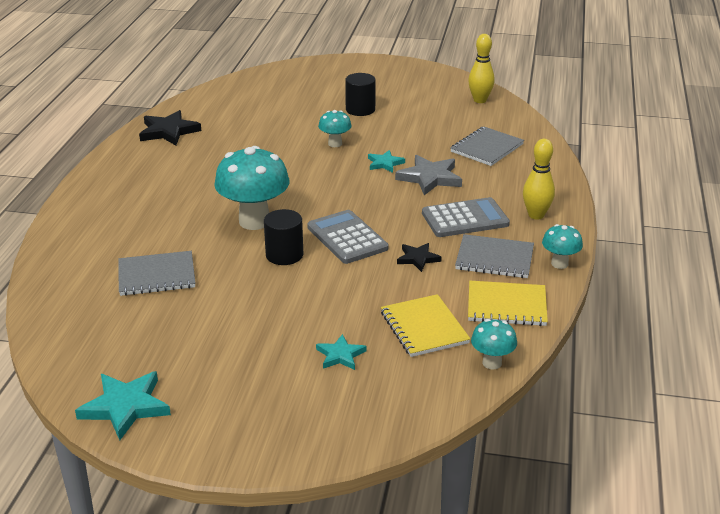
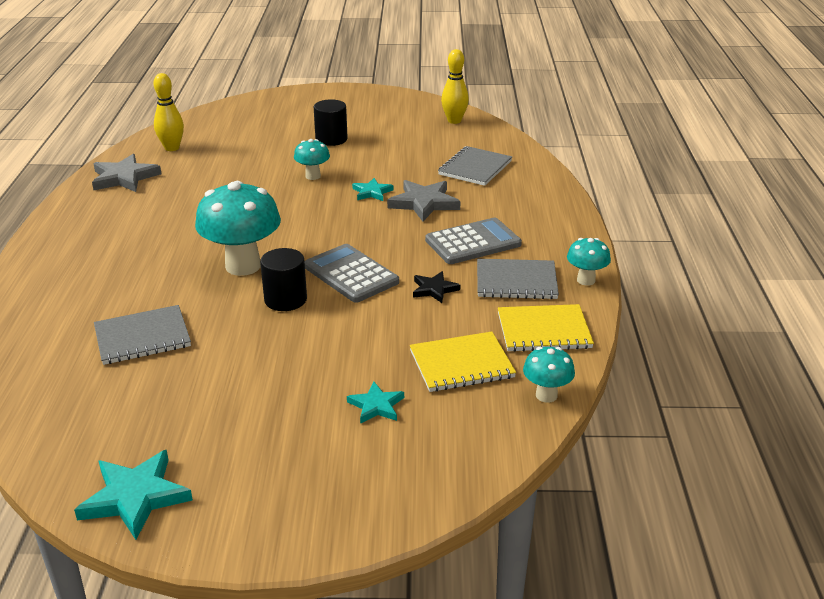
camera: 10 degrees left, 0 degrees up
(168, 131) = (124, 177): black star -> grey star
(424, 327) = (461, 364): yellow notebook -> yellow notebook turned 75 degrees counterclockwise
(536, 215) = (546, 232): yellow bowling pin -> yellow bowling pin (172, 148)

